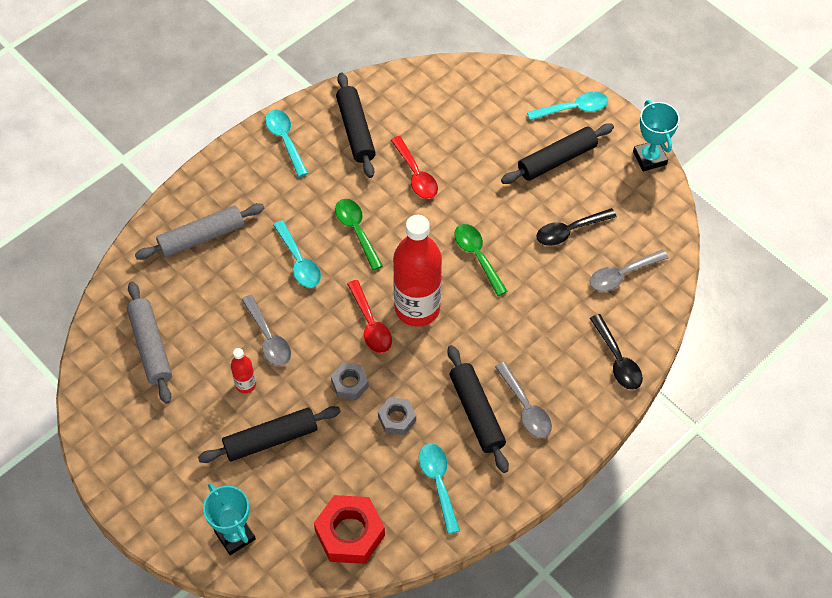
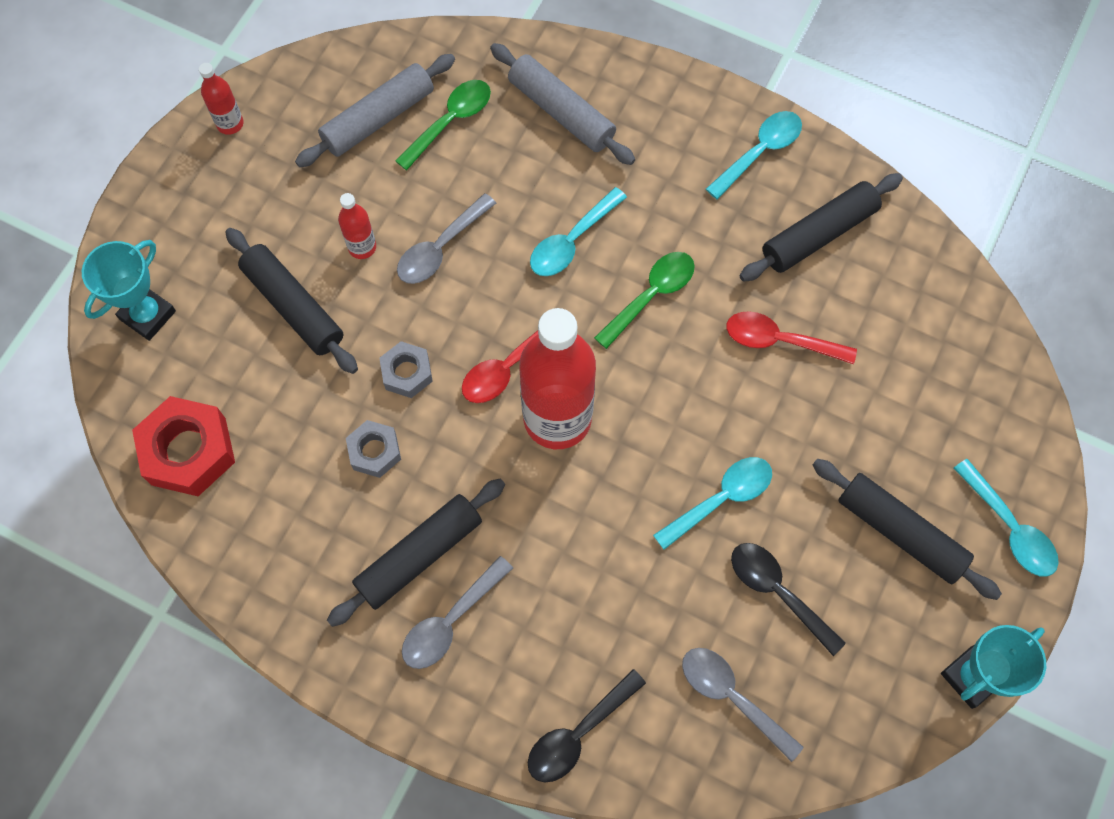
camera: 70 degrees right, 10 degrees up
(106, 442) = (230, 124): none -> red bottle
(416, 175) = (779, 340): red spoon -> red spoon turned 60 degrees clockwise
(438, 483) = (295, 539): turquoise spoon -> turquoise spoon (721, 499)
(477, 256) = (676, 472): green spoon -> green spoon (450, 121)

